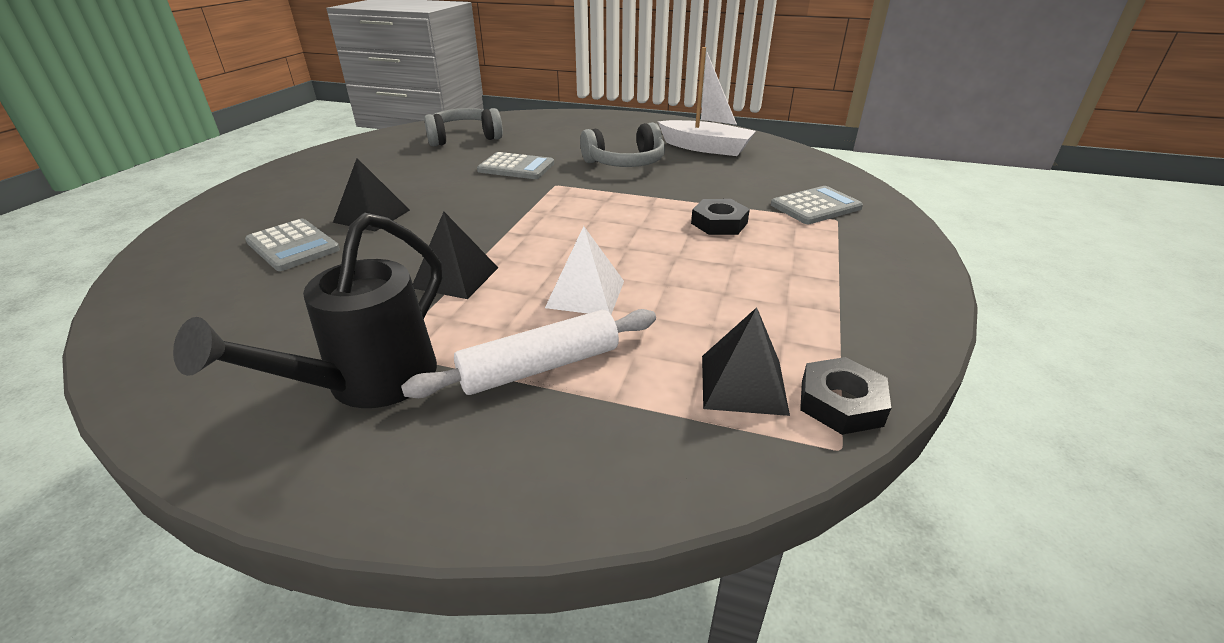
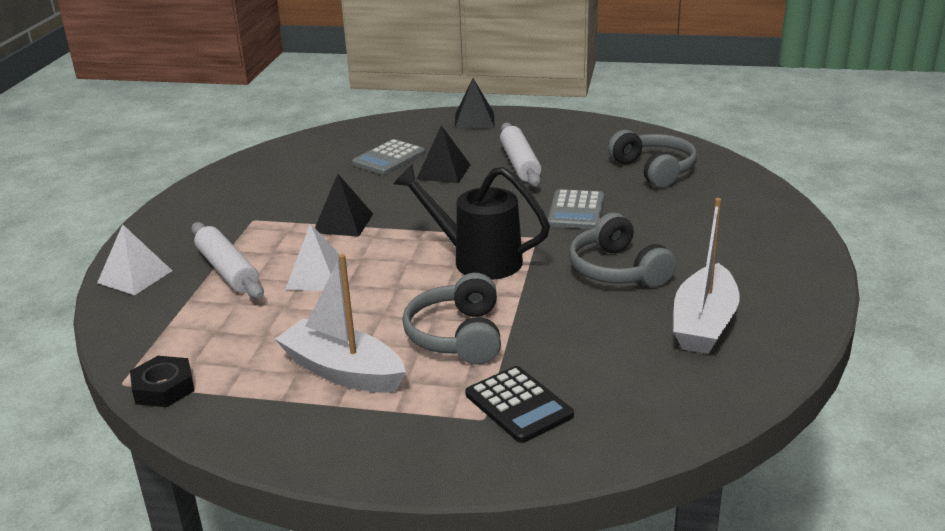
camera: 85 degrees right, 5 degrees down
(370, 382) = (223, 222): black watering can -> black watering can (478, 260)
(394, 181) = (520, 163): none -> white rolling pin
(516, 477) = (135, 276): none -> white pyramid
(719, 223) = (457, 336): black nut -> grey headphones
(743, 384) = (193, 347): black pyramid -> black pyramid (474, 120)
(782, 277) = (343, 371): none -> white boat
(815, 206) = (518, 405): grey calculator -> black calculator

